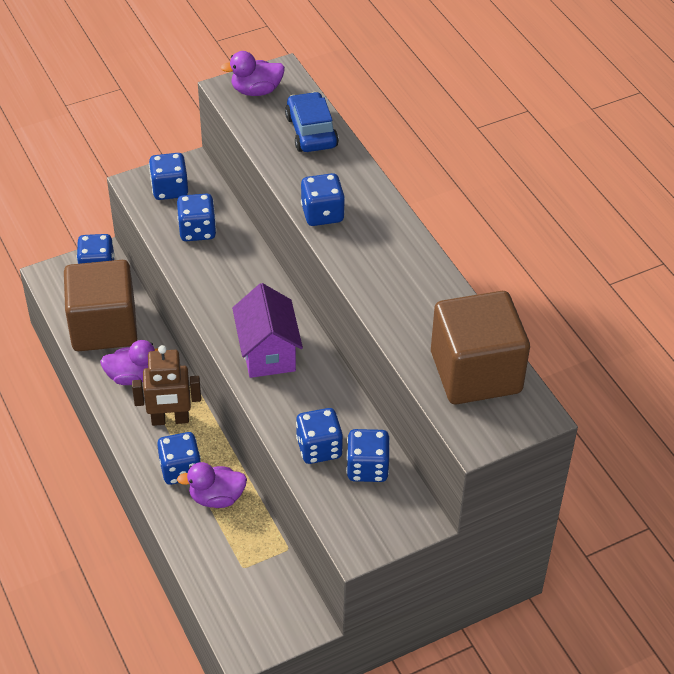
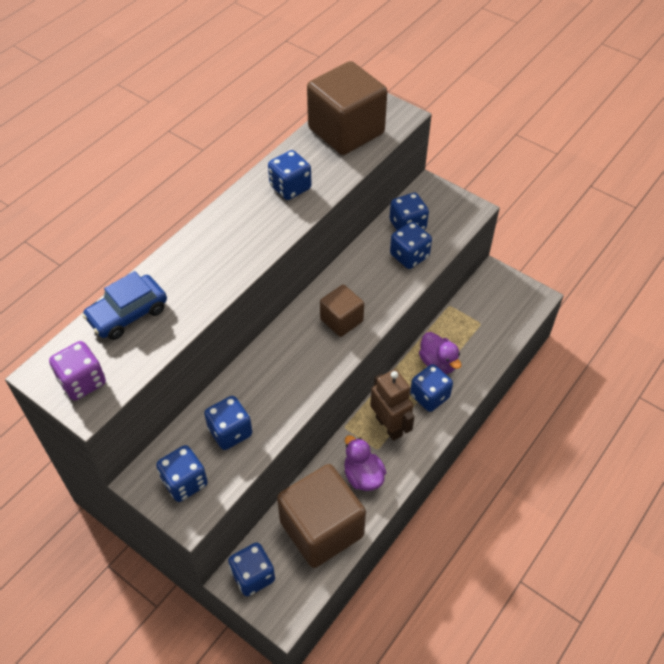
camera: 115 degrees left, 5 degrees up
(256, 91) = (82, 382): purple duck -> purple dice
(268, 353) = (341, 320): purple house -> brown cube
(322, 214) = (234, 266): blue dice -> blue dice (290, 187)

